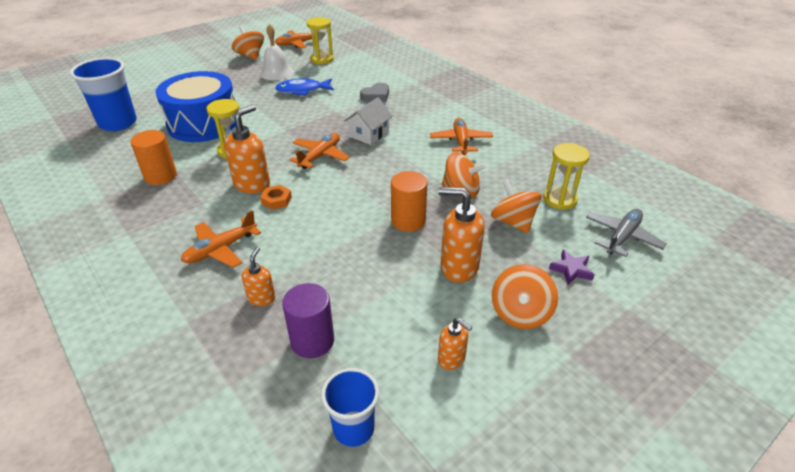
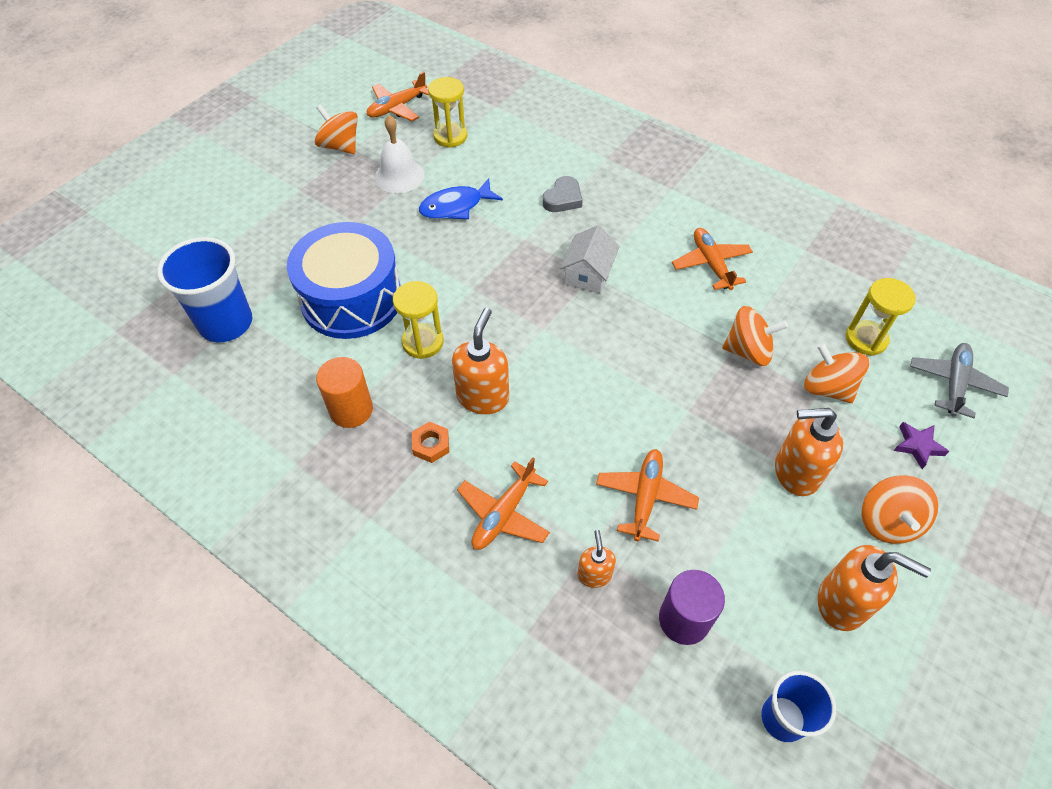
camera: 15 degrees left, 15 degrees up
(276, 200) = (529, 417): orange nut -> orange nut (431, 445)
(320, 156) = (545, 327): orange plane -> orange plane (645, 497)
(408, 221) = (707, 414): orange cylinder -> none
(451, 359) = (842, 603): orange soap dispenser -> orange soap dispenser, size x1.78

